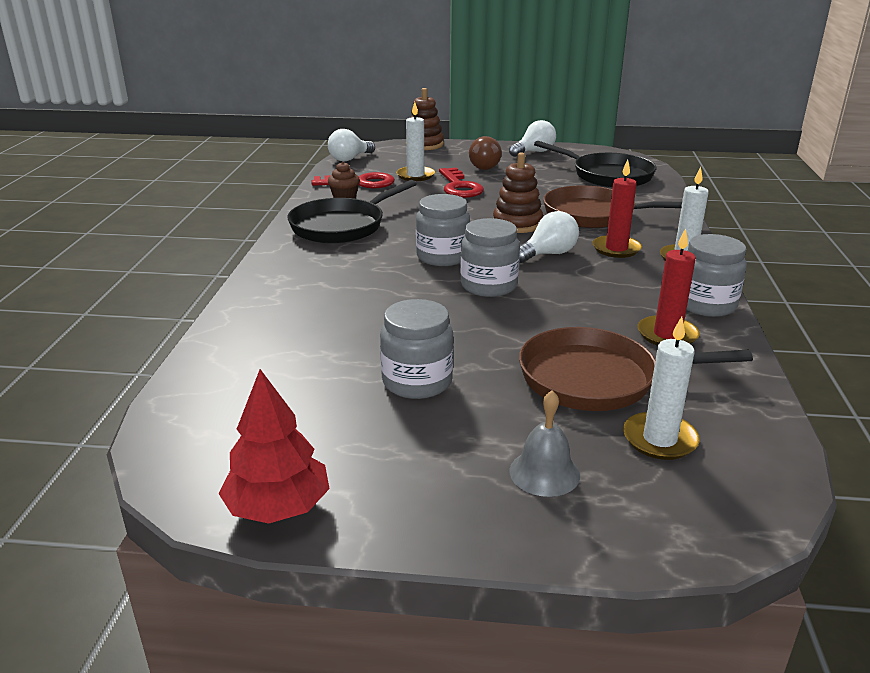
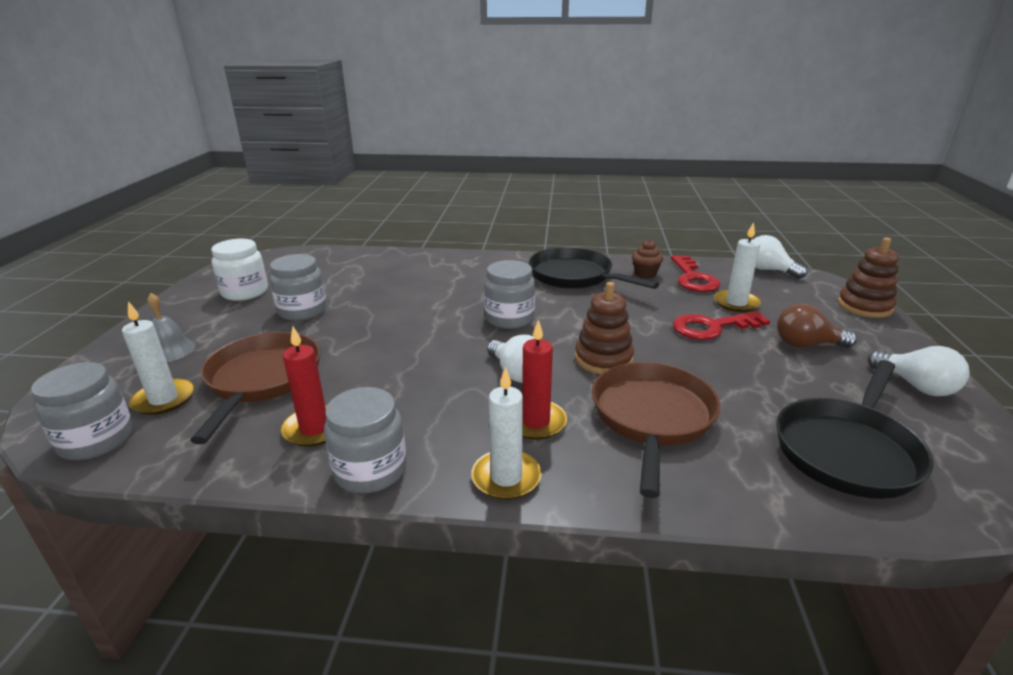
camera: 90 degrees right, 0 degrees up
(278, 507) = (209, 281): red tree -> none
(340, 450) = (245, 292): none -> white jar
(488, 286) = (444, 339): grey jar -> grey jar (97, 440)

